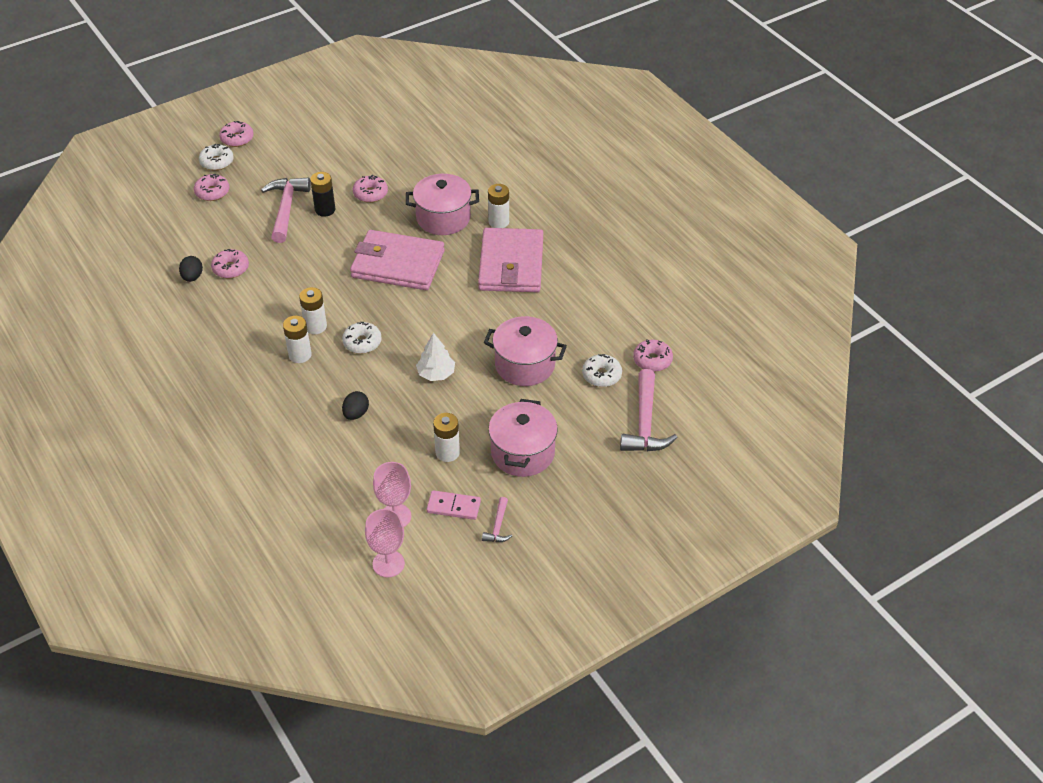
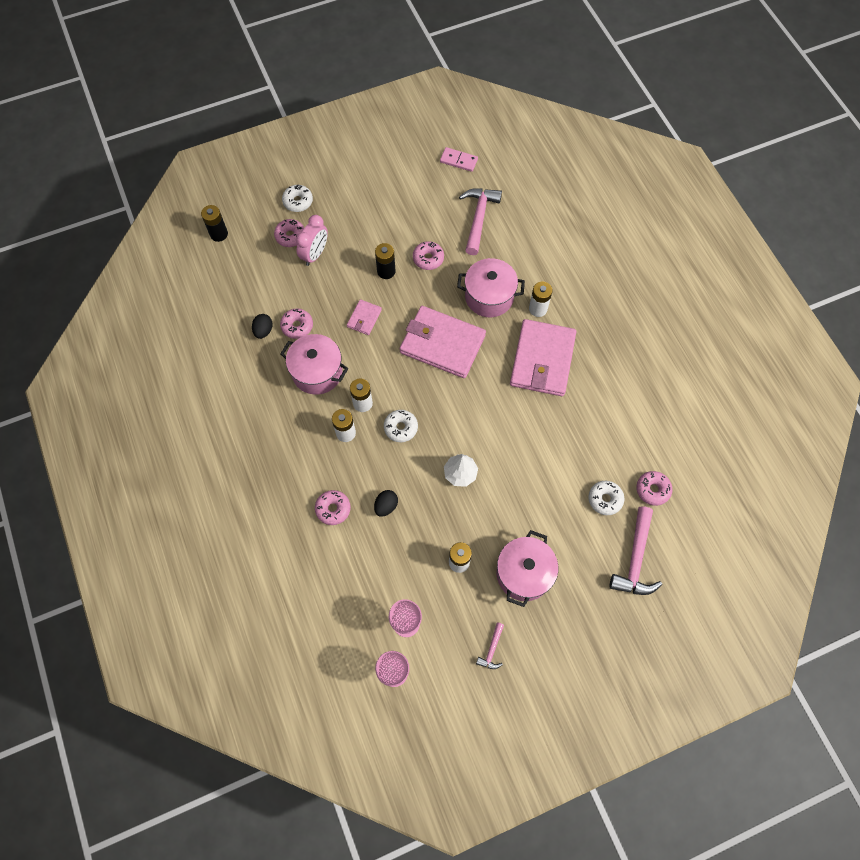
camera: 10 degrees right, 20 degrees up
(130, 200) = (219, 234): none -> black battery
(237, 139) = (318, 177): pink donut -> pink donut (333, 509)
(242, 204) = (315, 254): none -> pink clock
(286, 208) = (352, 264): pink hammer -> pink hammer (478, 218)
(306, 253) = (364, 318): none -> pink wallet
(453, 507) = (456, 622): pink domino -> pink domino (458, 161)
(525, 365) = (539, 476): pink pot -> pink pot (317, 372)

